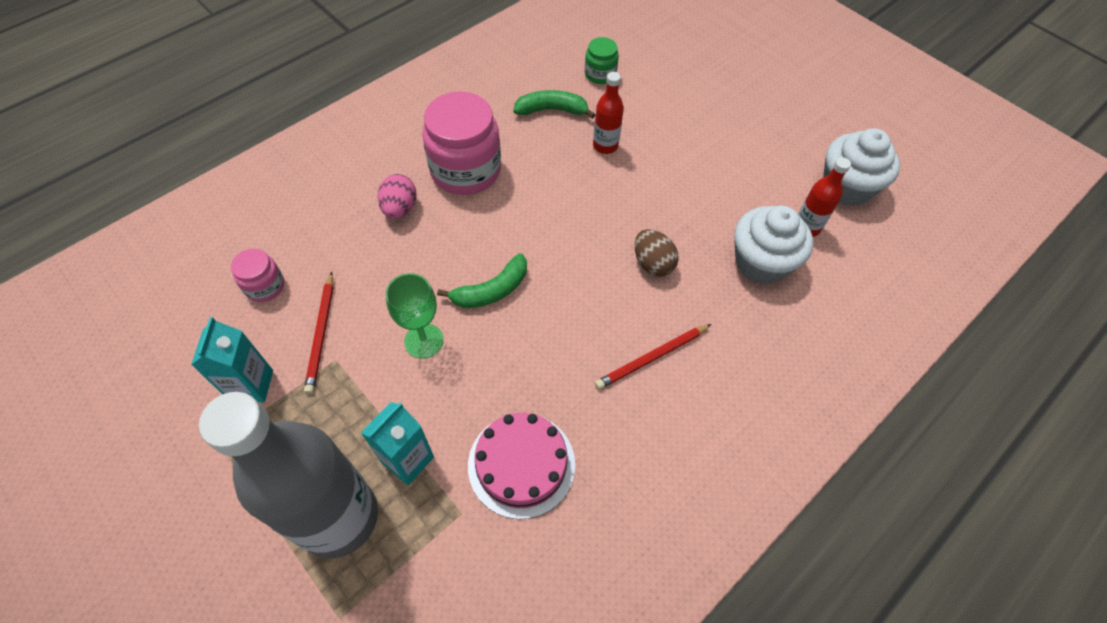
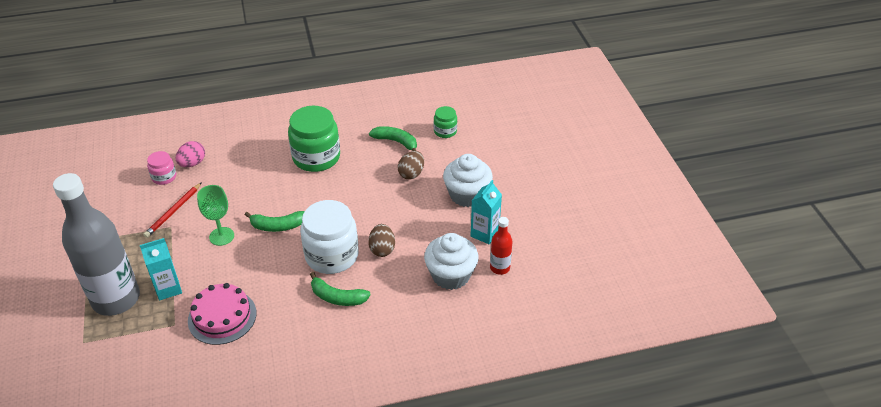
camera: 30 degrees right, 15 degrees down
(251, 385) = (122, 221): turquoise carton -> turquoise carton (484, 233)
(400, 208) = (263, 164): pink egg -> pink egg (192, 163)
(465, 170) = (316, 157): pink jar -> green jar
(597, 301) = (332, 255): none -> white jar
(605, 146) = (411, 174): red bottle -> brown egg
(652, 358) = (337, 297): red pencil -> green banana
(847, 187) = (550, 255): white cupcake -> white cupcake (467, 195)

